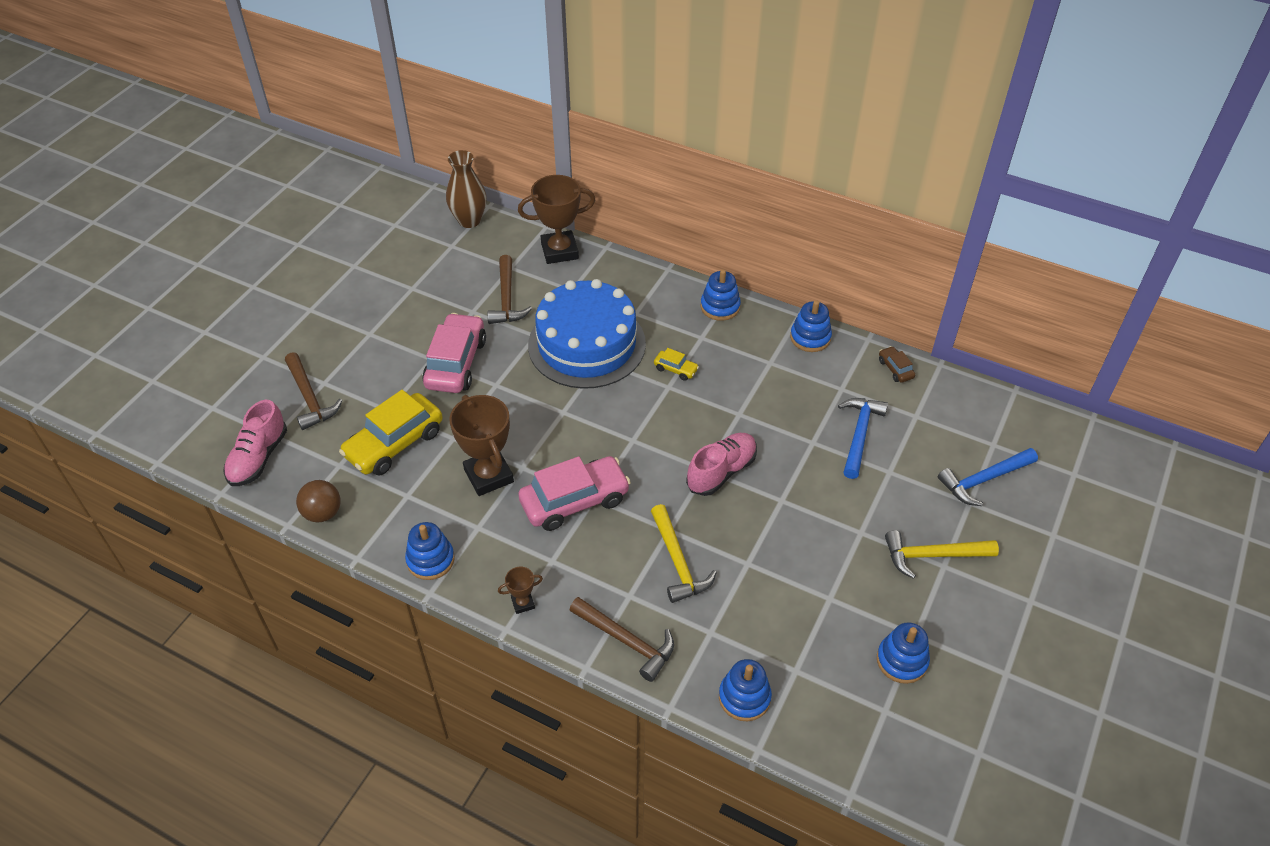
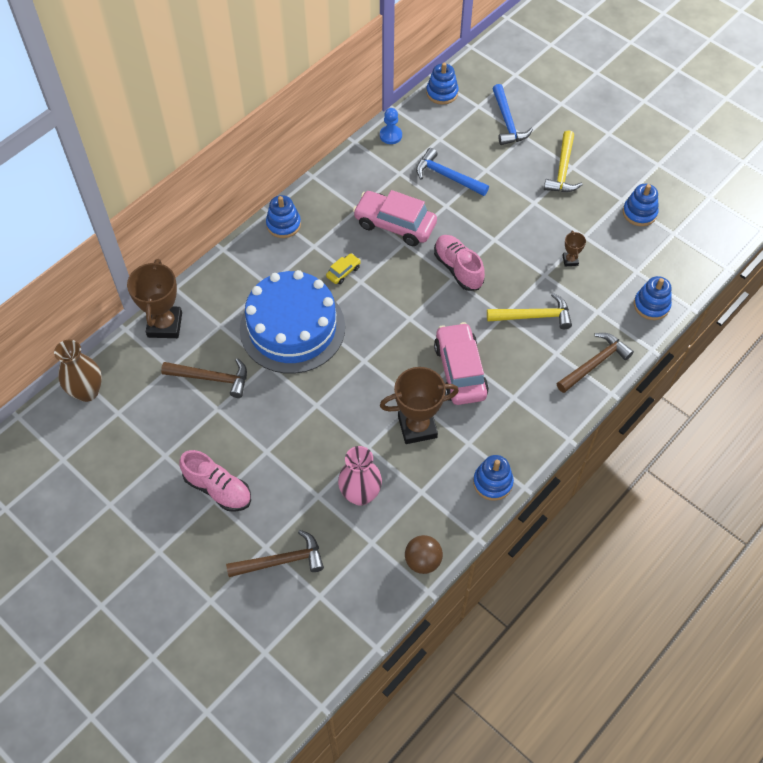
camera: 75 degrees left, 10 degrees up
(258, 457) = (342, 612): pink shoe -> pink shoe (218, 489)
(394, 443) = (360, 494): yellow car -> pink vase
(456, 363) = (279, 432): pink car -> pink car (395, 224)
(523, 603) = (548, 424): brown trophy -> brown trophy (570, 260)
(810, 337) = (340, 176): blue stacking toy -> blue stacking toy (442, 93)
(895, 369) = (390, 135): brown car -> blue pawn

